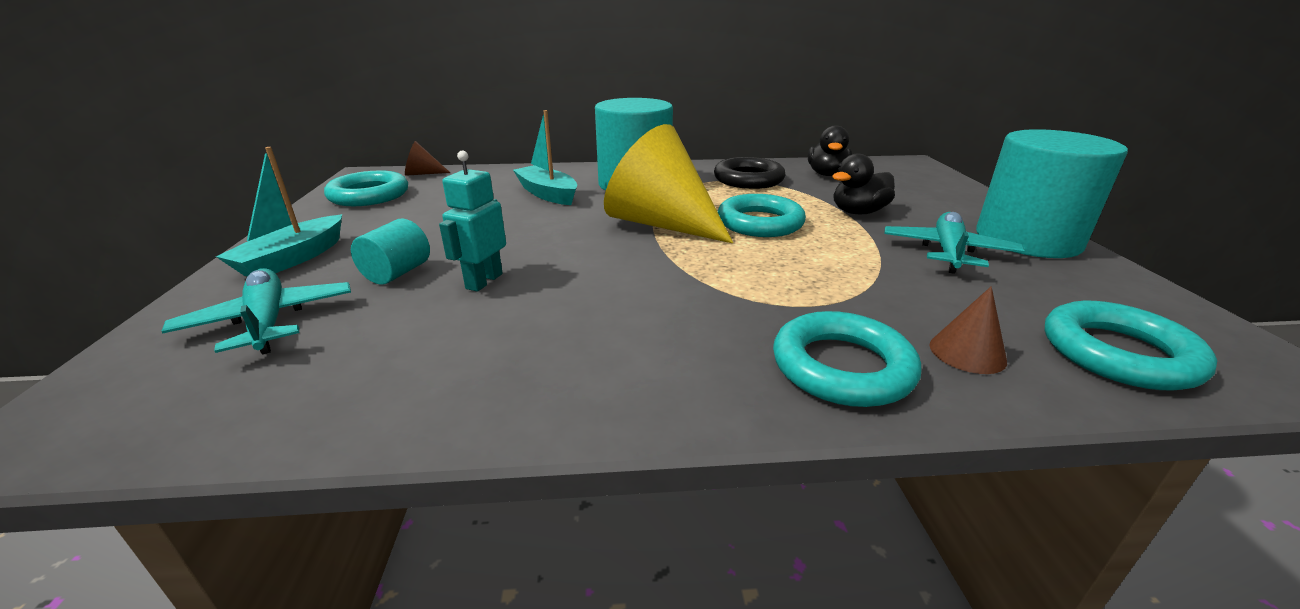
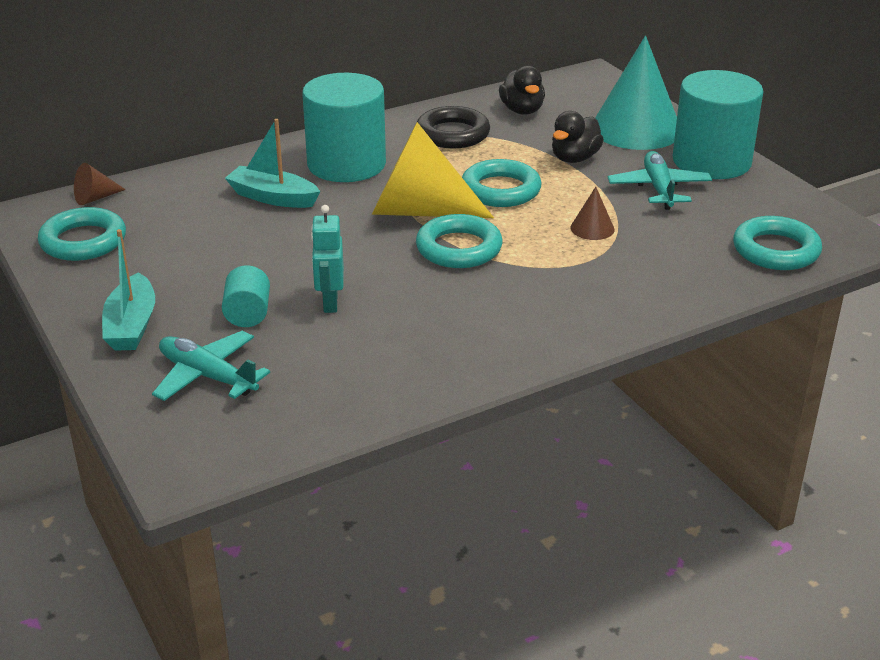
camera: 25 degrees left, 5 degrees up
(842, 367) = (626, 301): turquoise ring -> turquoise ring (459, 248)
(940, 201) = (636, 129): none -> turquoise cone
(967, 352) = (693, 272): brown cone -> brown cone (592, 228)

